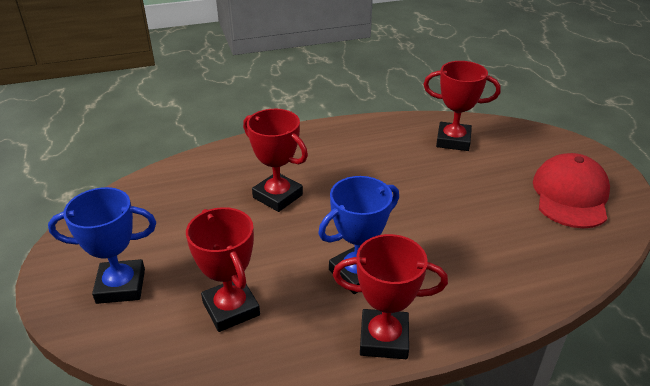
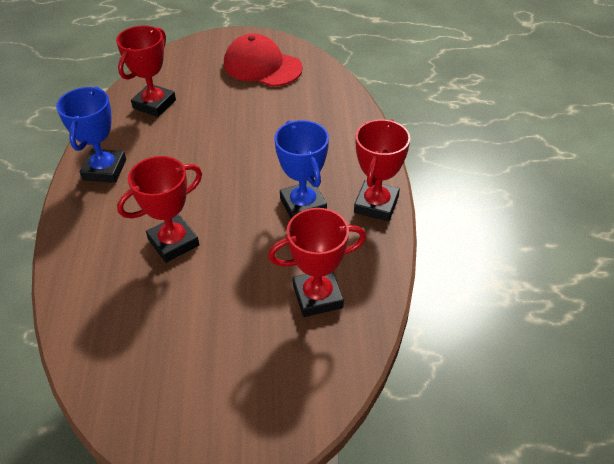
camera: 75 degrees left, 10 degrees up
(121, 286) = (258, 387): blue trophy -> blue trophy (104, 170)

